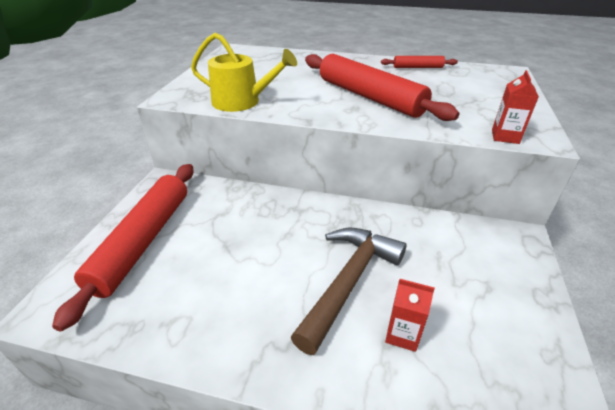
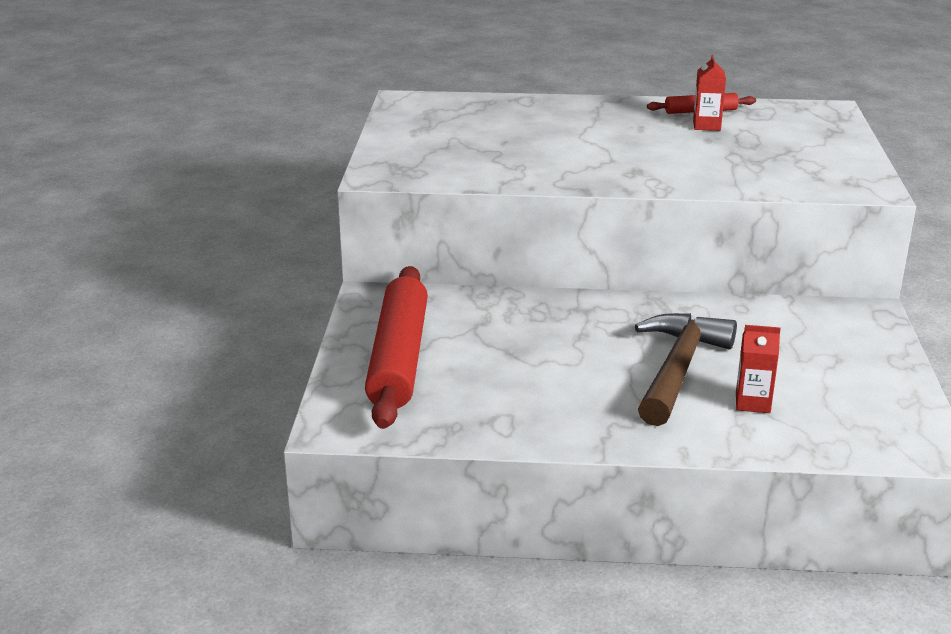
camera: 10 degrees left, 10 degrees down
(241, 102) = (480, 174): yellow watering can -> none
(369, 97) = (649, 156): red rolling pin -> none
(505, 136) = (831, 190): red carton -> red carton (706, 125)

